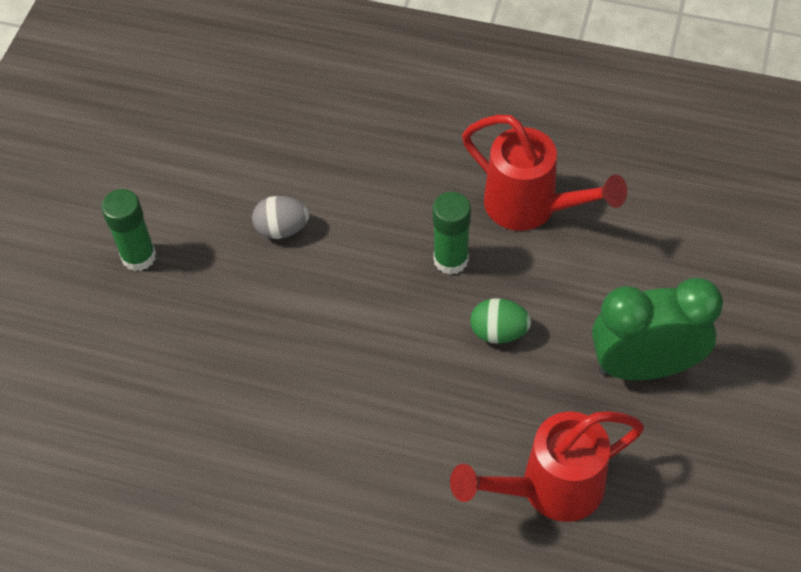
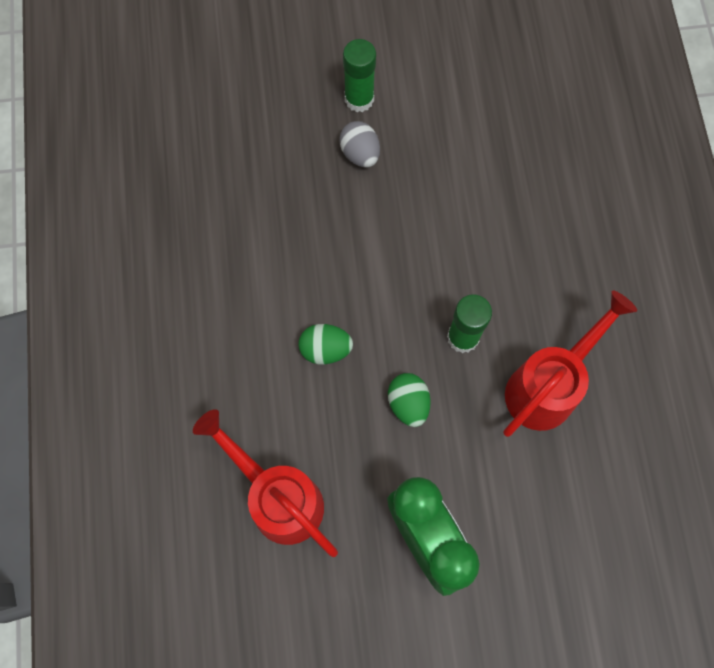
camera: 65 degrees right, 15 degrees up
(282, 229) = (432, 192): grey egg -> grey egg (360, 154)
(406, 387) = (325, 349): none -> green egg
(532, 208) = (548, 386): red watering can -> red watering can turned 150 degrees counterclockwise

